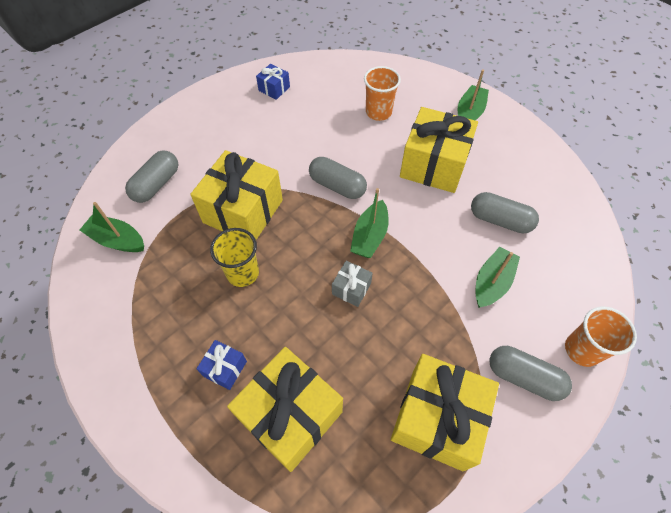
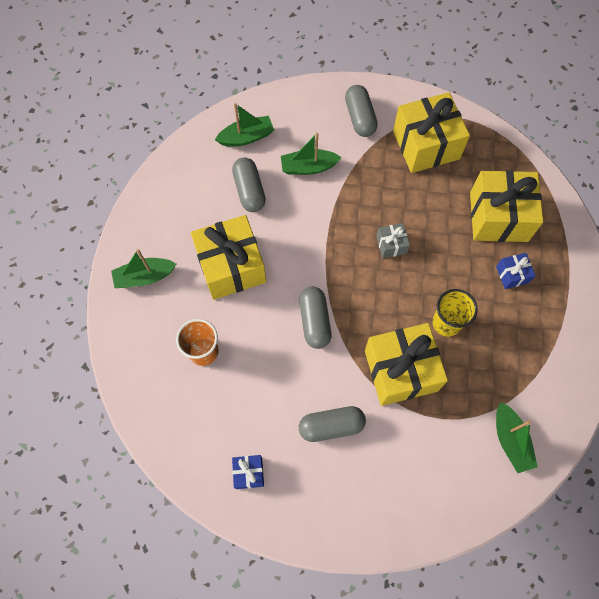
camera: 130 degrees left, 10 degrees up
(156, 184) = (441, 466): grey capsule -> grey capsule (331, 426)
(369, 236) = (340, 264): green boat -> green boat (246, 137)
(582, 350) = (313, 98): orange cup -> none

